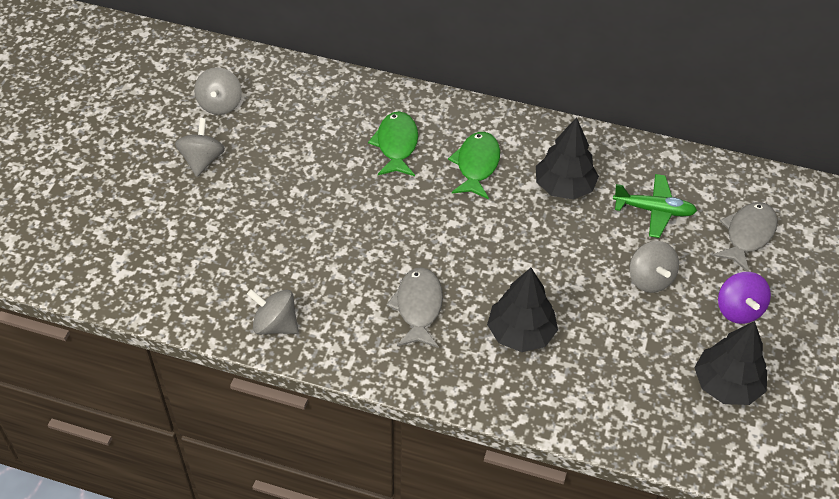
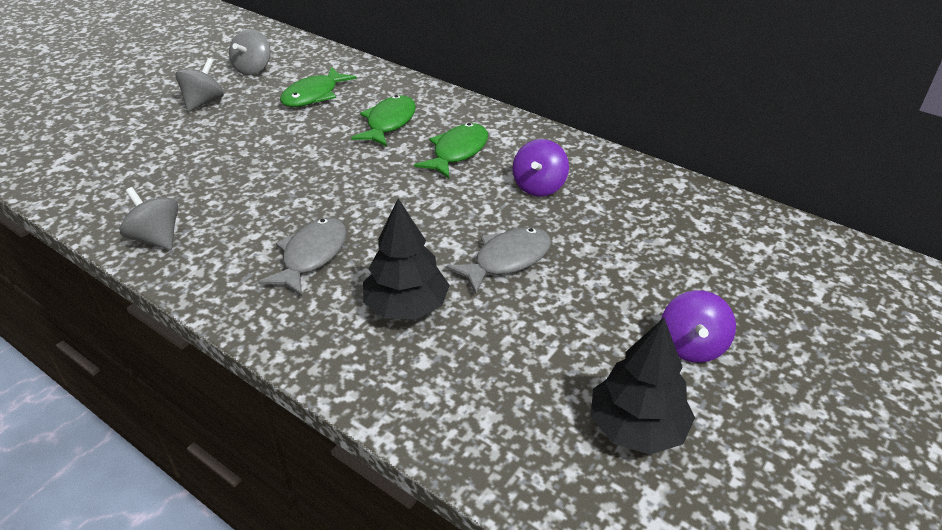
camera: 20 degrees right, 10 degrees down
(304, 126) = (314, 95): none -> green fish
(564, 187) = (539, 186): black tree -> purple spinning top
(650, 279) = (592, 289): grey spinning top -> none
(654, 210) = (631, 226): green plane -> none
(747, 235) = (737, 272): grey fish -> grey fish (507, 260)

